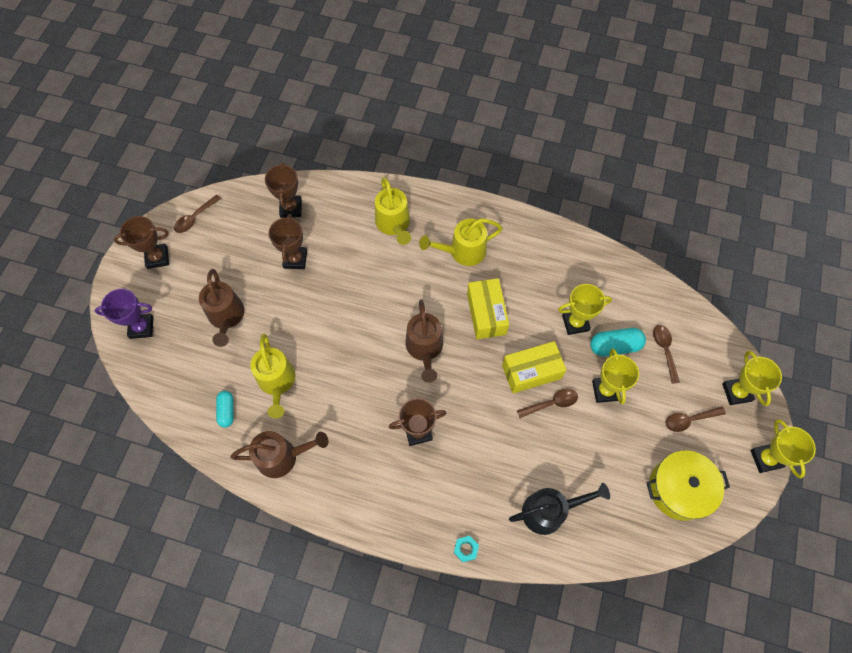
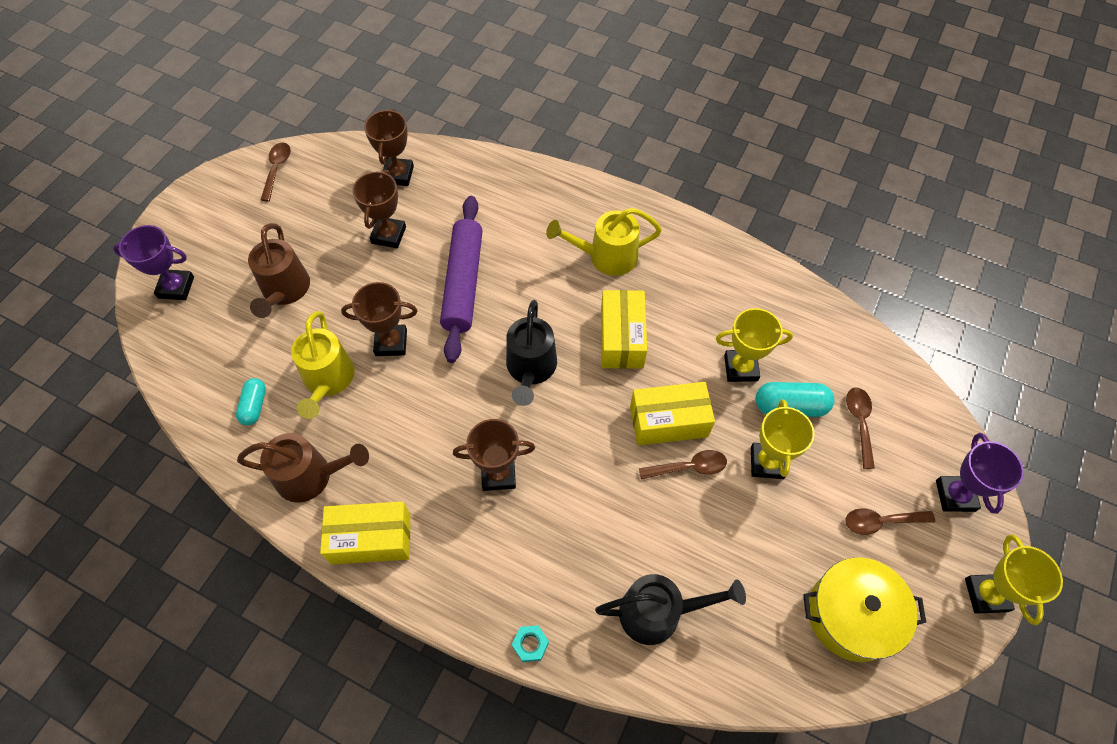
camera: 10 degrees right, 5 degrees down
(157, 258) = (219, 208): brown trophy -> brown trophy (391, 343)
(195, 218) = (277, 169): brown spoon -> brown spoon turned 135 degrees clockwise
(337, 495) = (371, 539): none -> yellow box
(360, 289) = (463, 283): none -> purple rolling pin
(394, 225) = (524, 212): yellow watering can -> none
(425, 349) = (530, 370): brown watering can -> black watering can
(736, 392) = (955, 495): yellow trophy -> purple trophy

